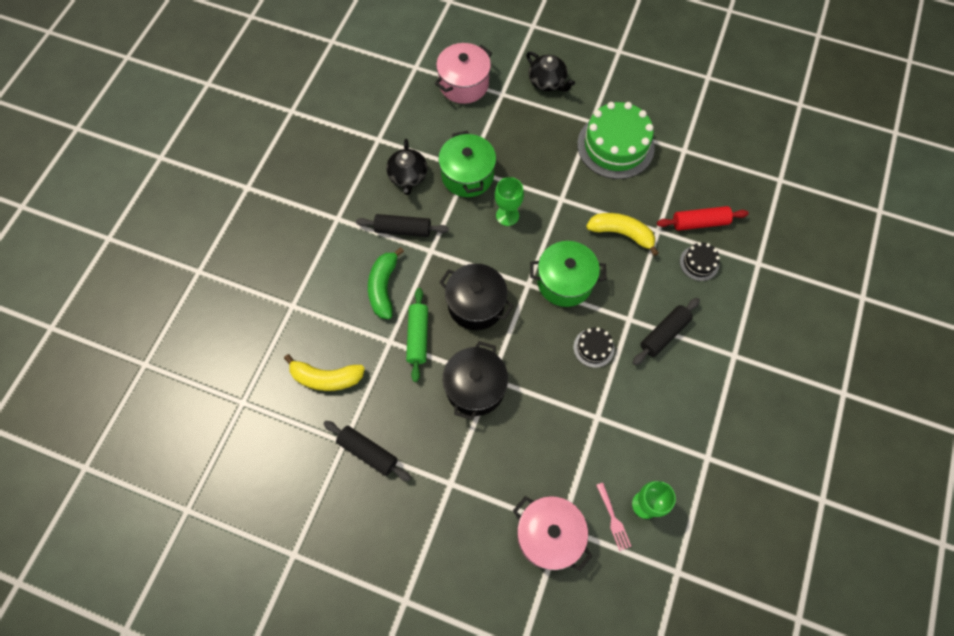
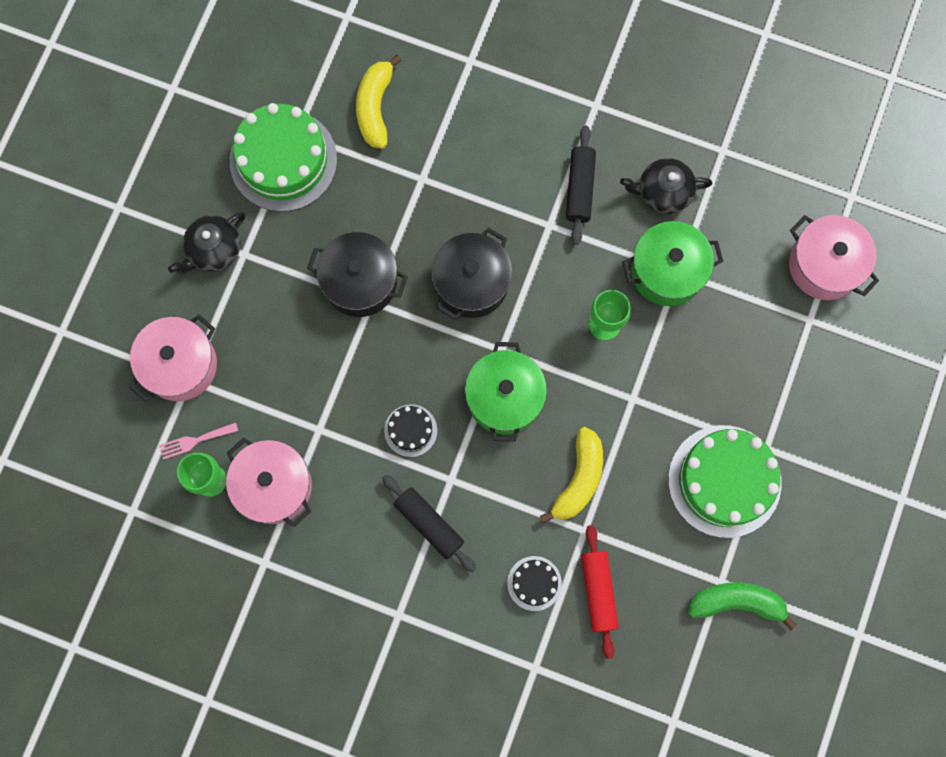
camera: 90 degrees right, 10 degrees up
(368, 452) = (283, 160): black rolling pin -> green cake
(383, 287) = (495, 168): green banana -> green banana (737, 602)
(418, 337) = (427, 212): green rolling pin -> none
(547, 82) = (835, 387): black teapot -> black teapot (214, 250)
(645, 451) = (274, 486): none -> pink pot

